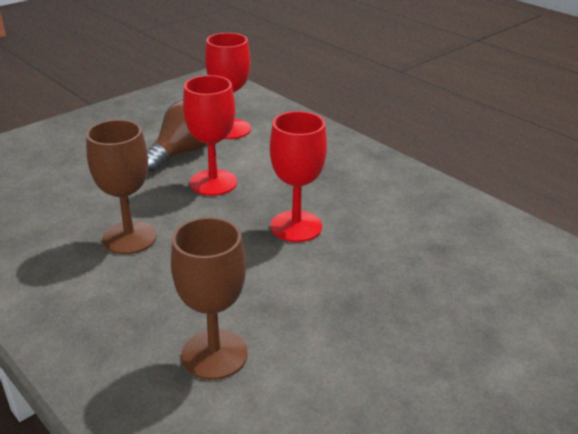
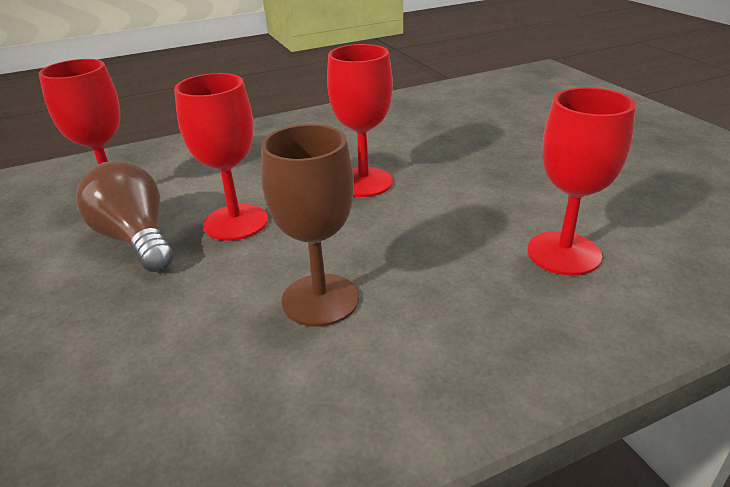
camera: 70 degrees left, 0 degrees up
(214, 354) = (563, 253): brown goblet -> red goblet

